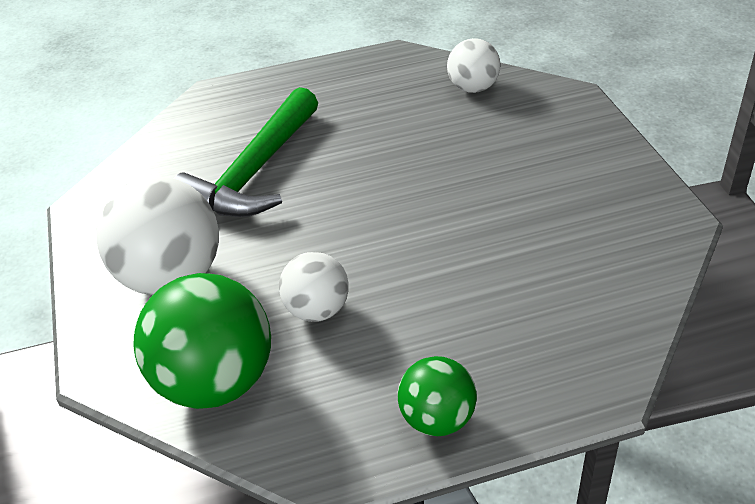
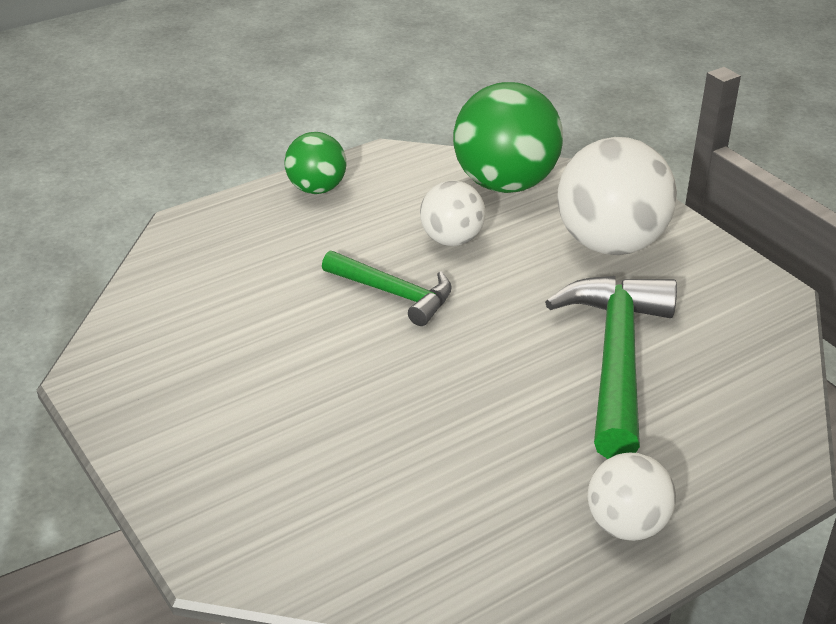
camera: 160 degrees right, 5 degrees down
(399, 257) = (394, 294): none -> green hammer
(473, 88) = (379, 550): white ball -> white ball (626, 525)

